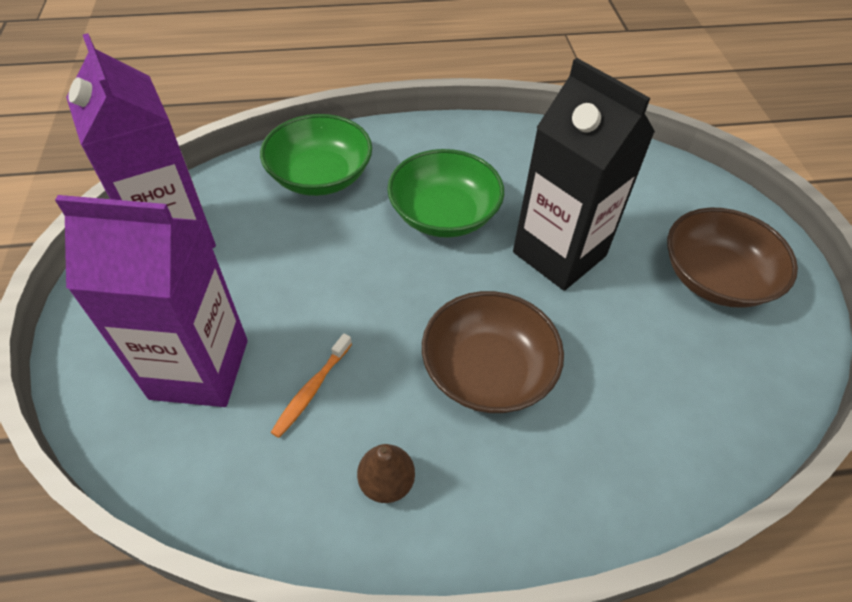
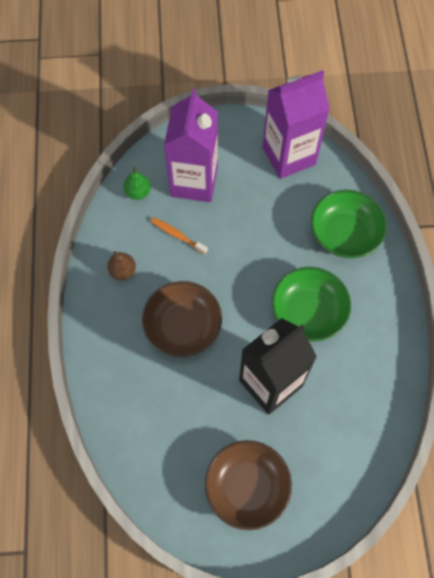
camera: 95 degrees right, 15 degrees up
(207, 469) = (138, 192): none -> green pear

